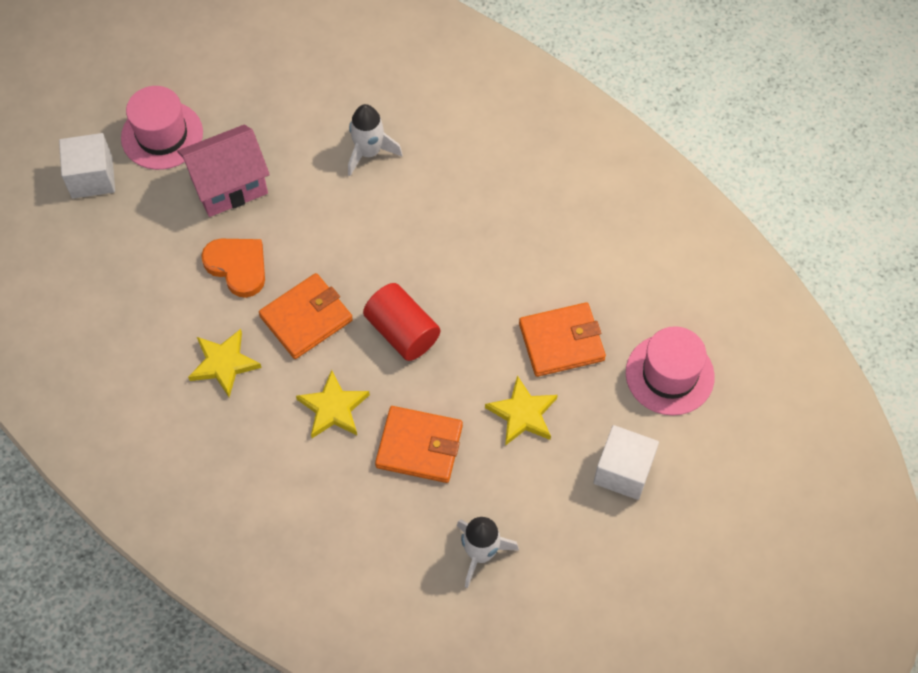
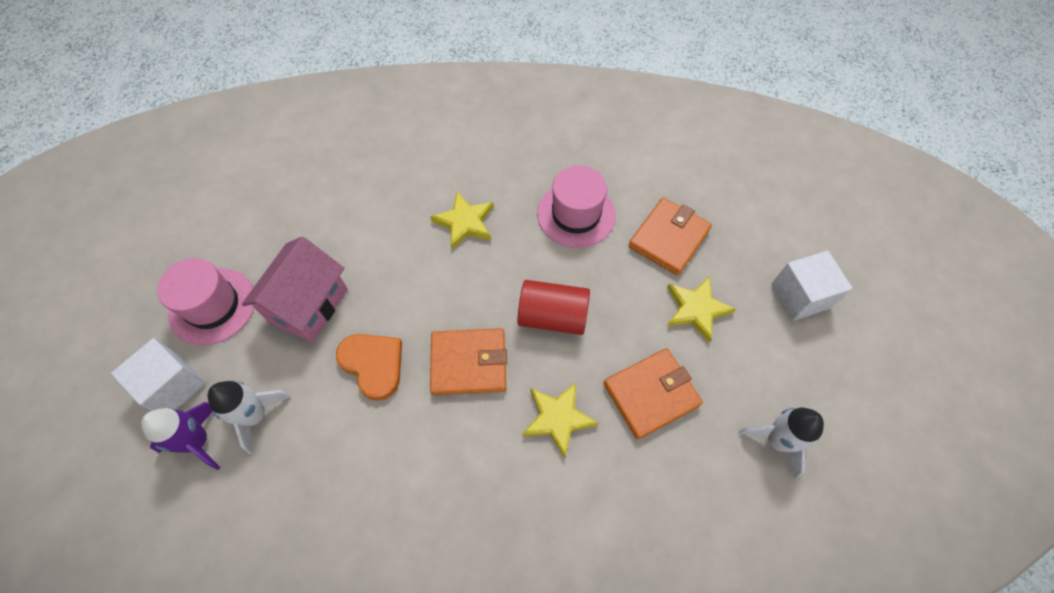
camera: 40 degrees left, 0 degrees up
(79, 231) = (198, 441): none -> purple rocket
(224, 364) = (433, 455): yellow star -> yellow star (465, 222)
(237, 267) = (373, 365): orange heart -> orange heart turned 45 degrees clockwise
(306, 318) = (469, 363): orange wallet -> orange wallet turned 75 degrees clockwise
(369, 152) = (402, 204): white rocket -> white rocket (255, 416)
(669, 374) = (757, 208): pink hat -> pink hat (576, 214)

